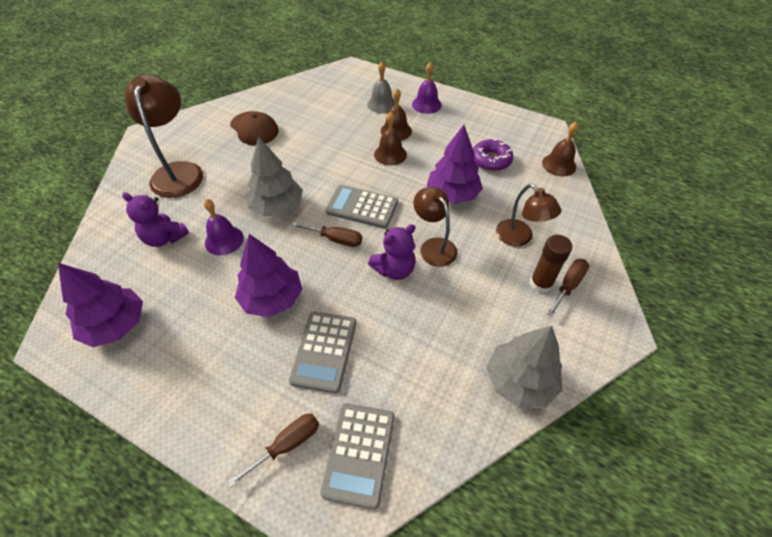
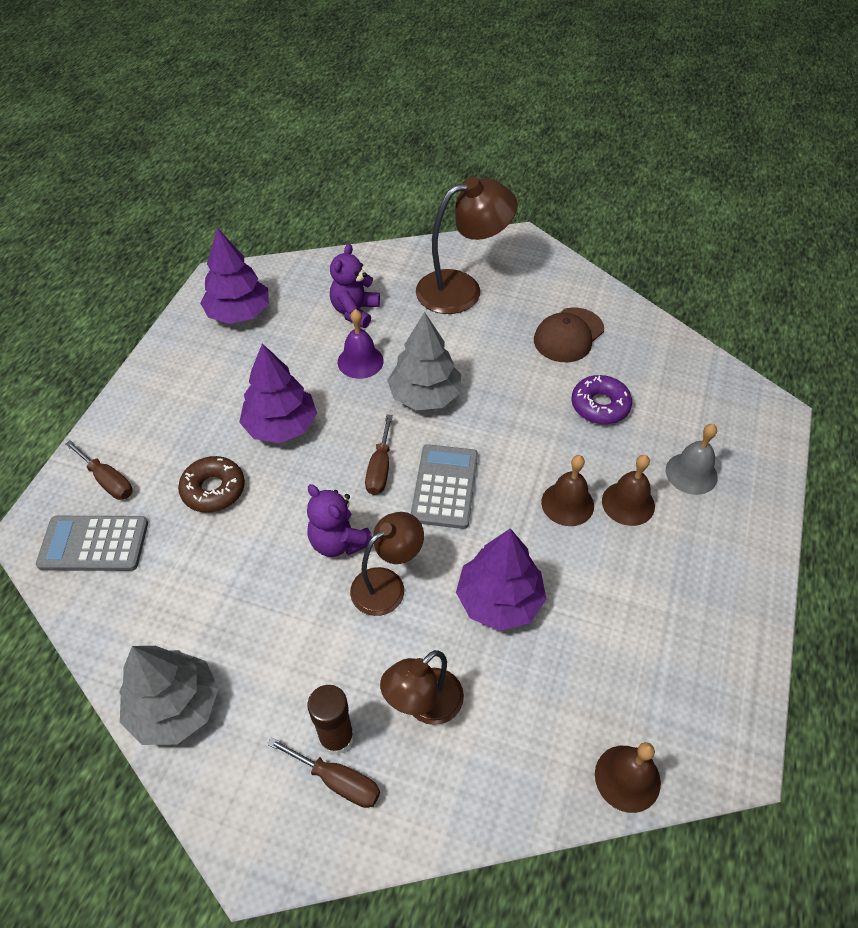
camera: 80 degrees right, 0 degrees up
(324, 351) = (213, 490): grey calculator -> brown donut
(426, 104) = (719, 539): purple bell -> none
(491, 160) = (601, 654): purple donut -> purple donut (600, 406)

